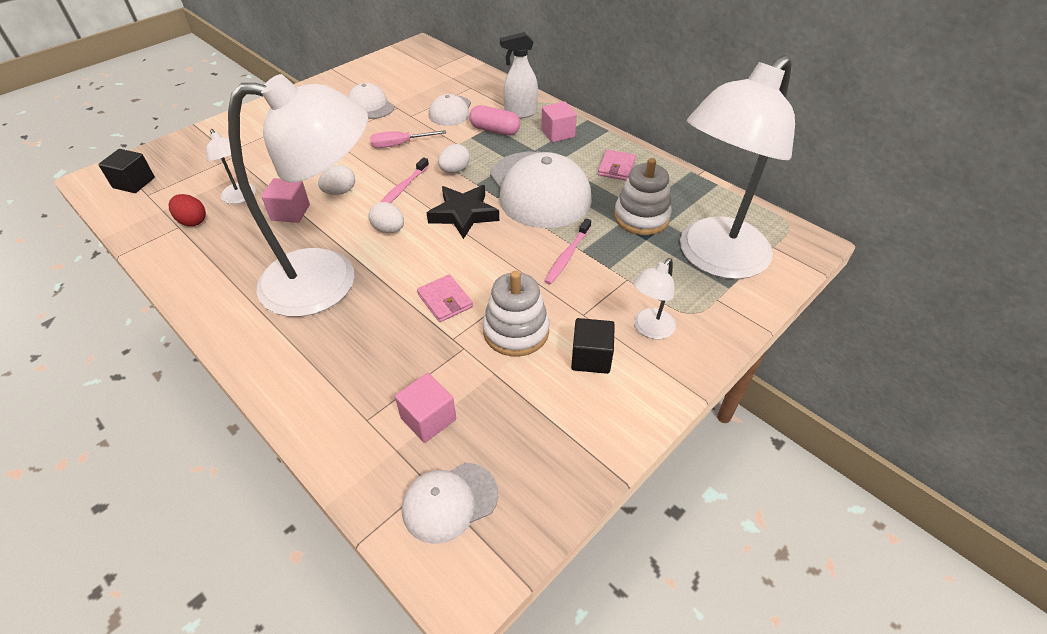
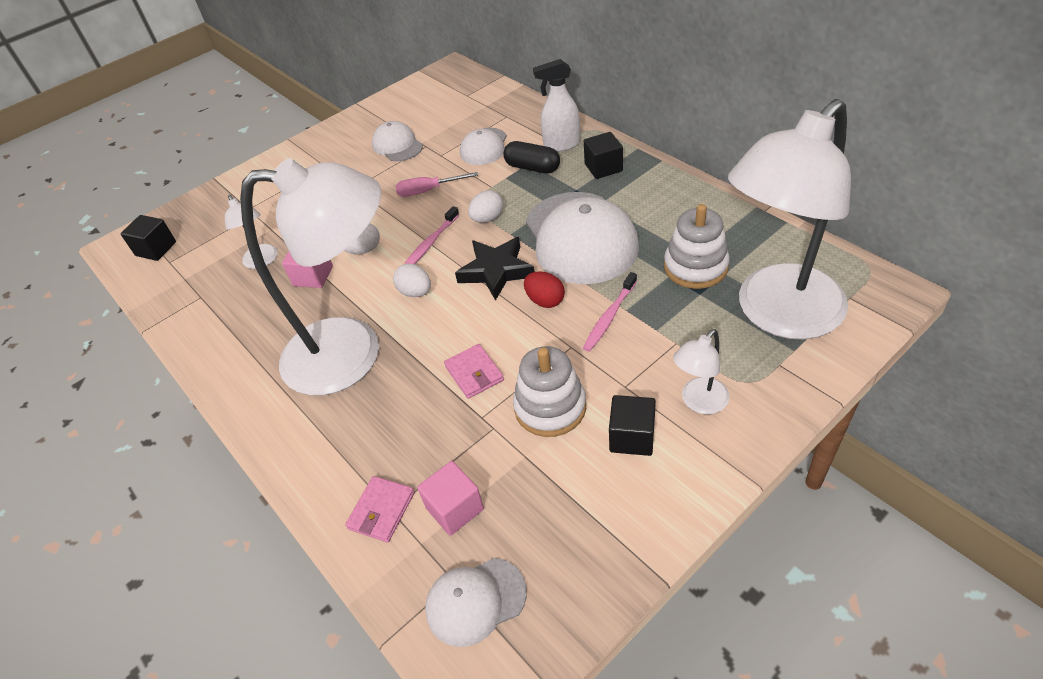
camera: 10 degrees right, 0 degrees up
(192, 221) = (214, 290): red egg -> red egg (545, 301)
(494, 130) = (532, 168): pink capsule -> black capsule
(558, 133) = (603, 167): pink cube -> black cube
(616, 167) = (669, 206): pink wallet -> pink wallet (381, 511)

